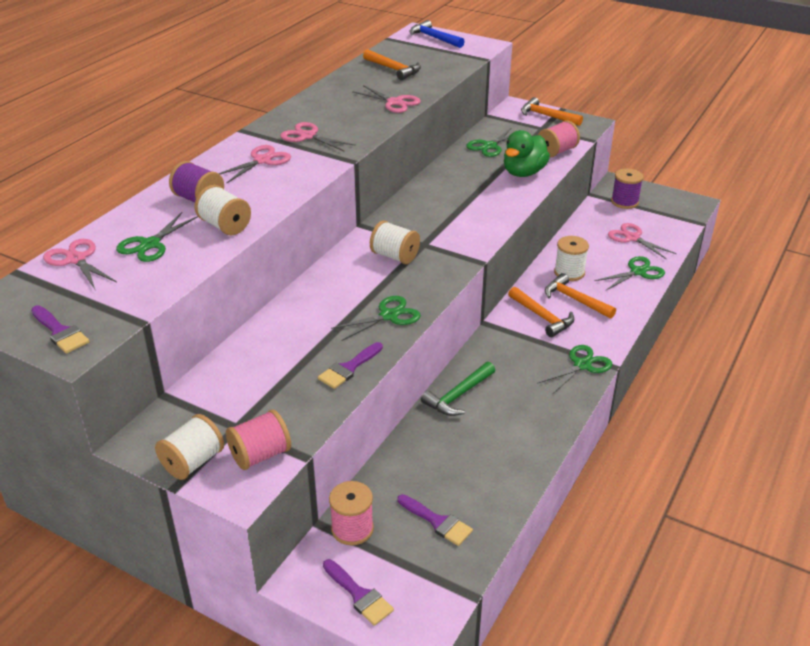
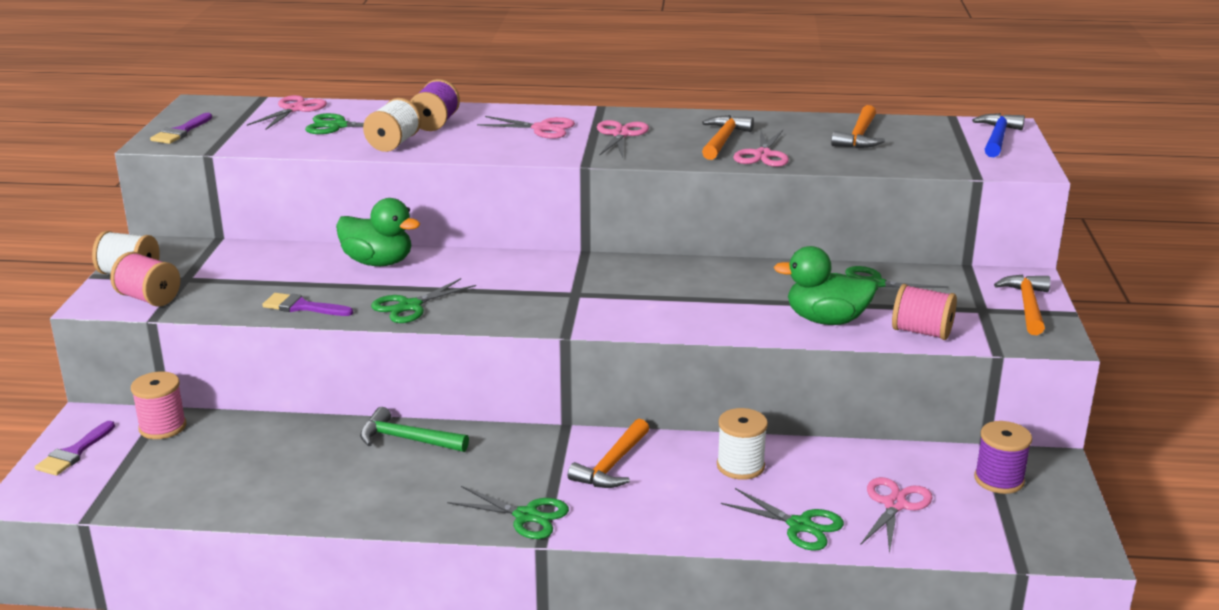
camera: 65 degrees right, 10 degrees down
(298, 316) = (378, 262): none -> green duck
(389, 316) = (410, 306): green scissors -> green scissors turned 105 degrees clockwise
(394, 256) = (533, 284): white spool -> none
(437, 522) = (188, 473): purple brush -> none
(575, 300) = (675, 483): orange hammer -> orange hammer (723, 140)

